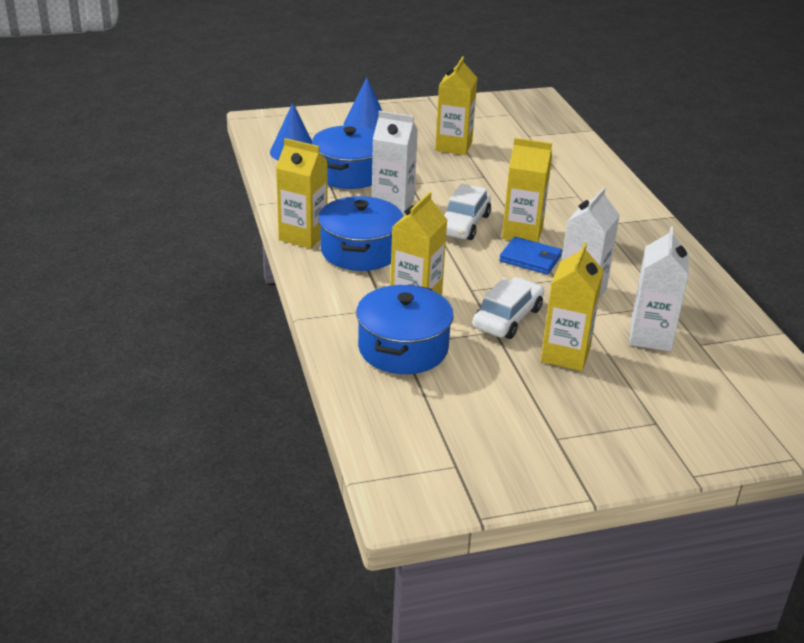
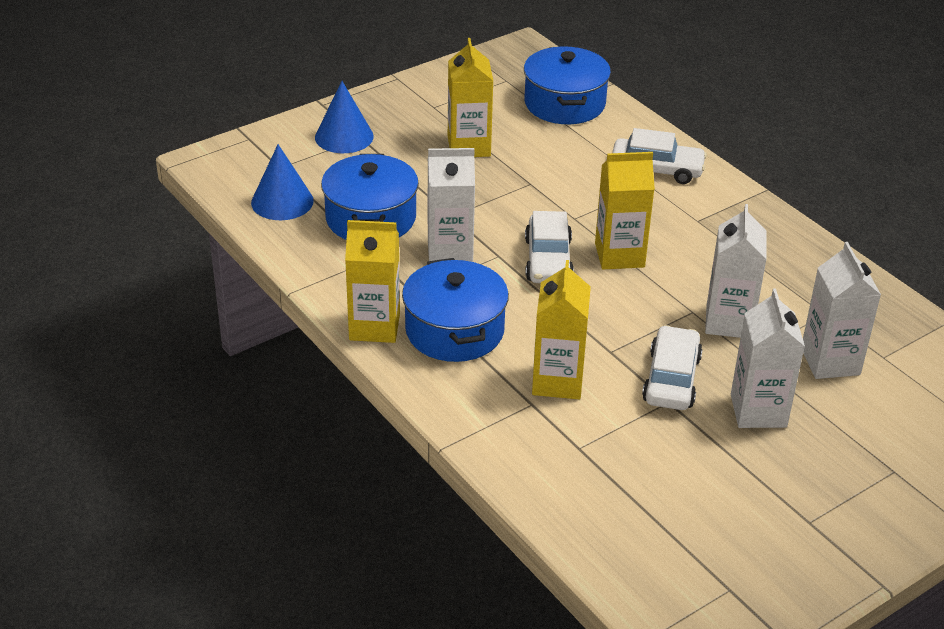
camera: 20 degrees left, 5 degrees up
(403, 348) = (584, 453): blue pot -> blue pot (564, 103)
(530, 259) = (649, 290): blue wallet -> none
(565, 354) = (758, 411): yellow carton -> white carton
(590, 187) = (656, 170): none -> white car

